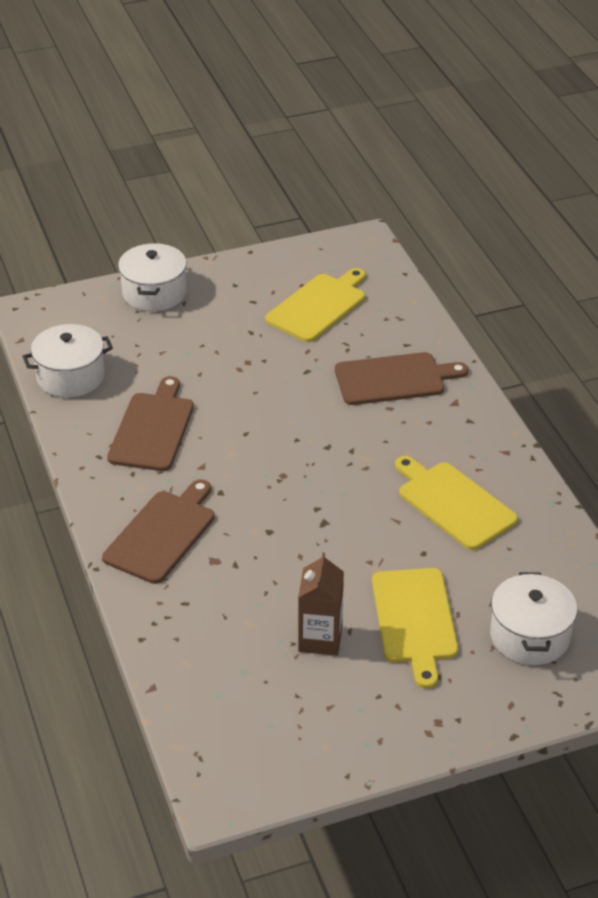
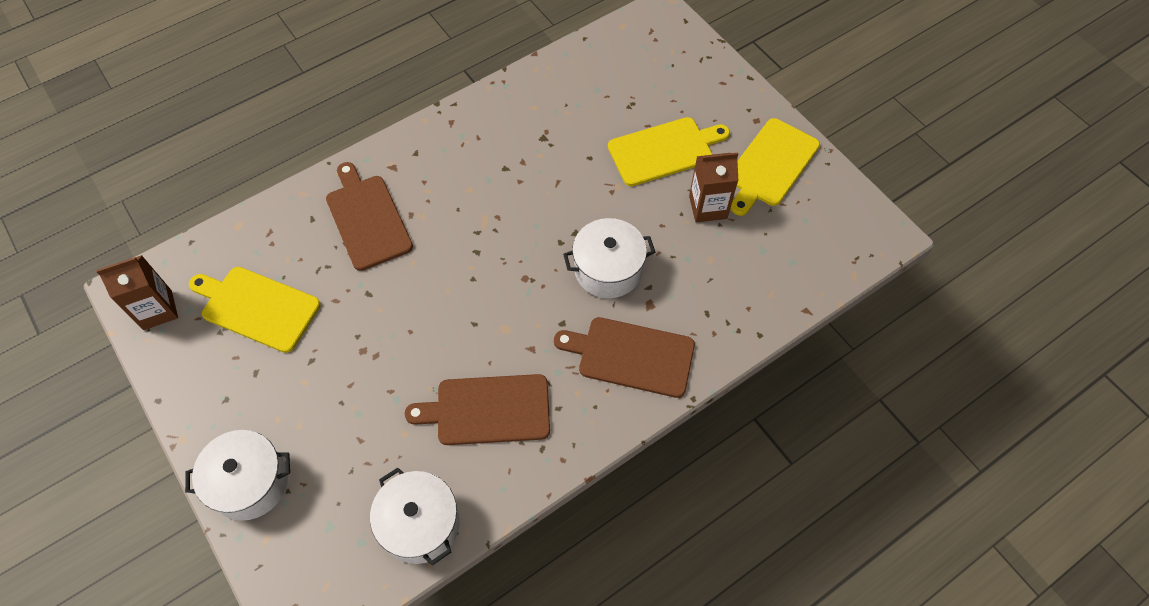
camera: 105 degrees left, 20 degrees up
(338, 254) = (157, 310): none -> brown carton
(453, 503) = (525, 147): yellow cutting board -> yellow cutting board (771, 165)
(530, 636) = (653, 80): white pot -> white pot (608, 269)

